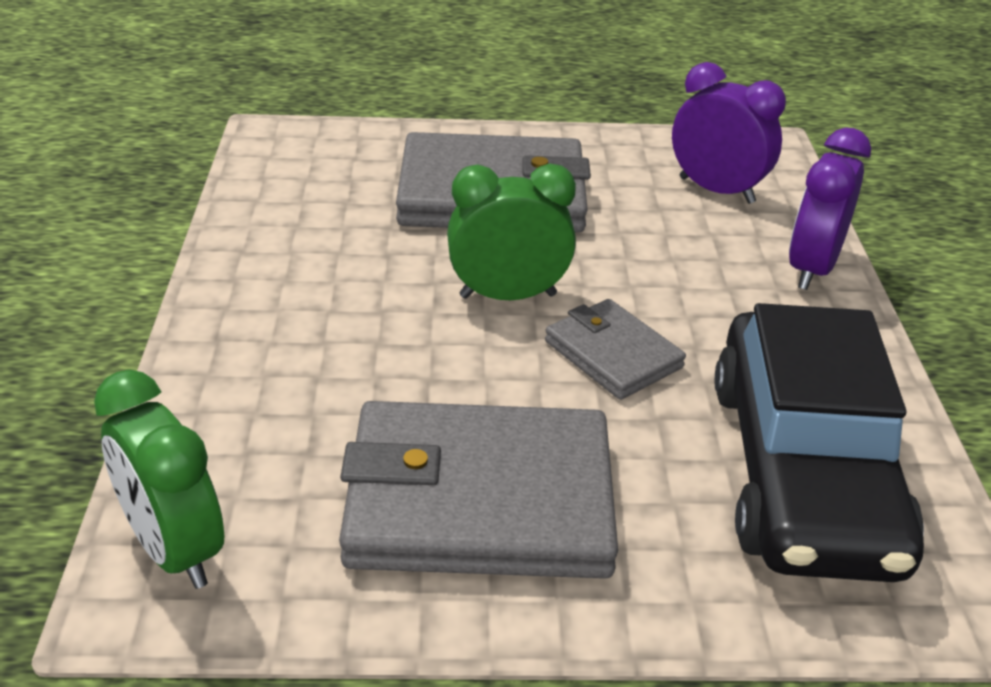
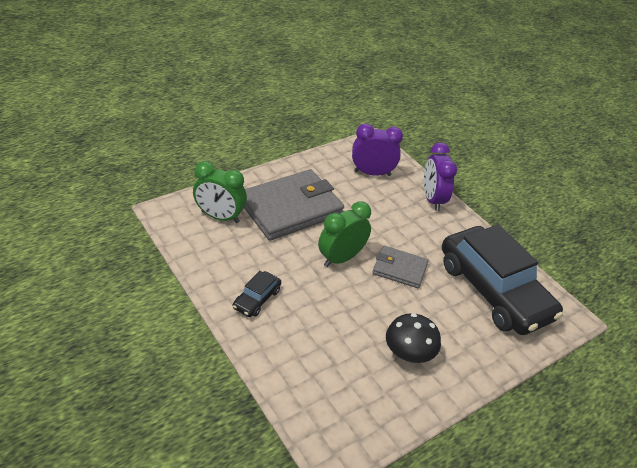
camera: 35 degrees left, 5 degrees up
(174, 549) = (327, 429): green clock -> green clock (220, 217)
(281, 299) = (257, 299): none -> black car
(479, 500) = (409, 353): grey wallet -> black mushroom

